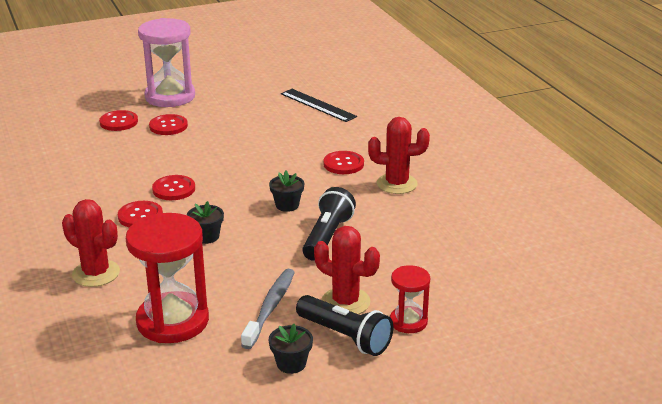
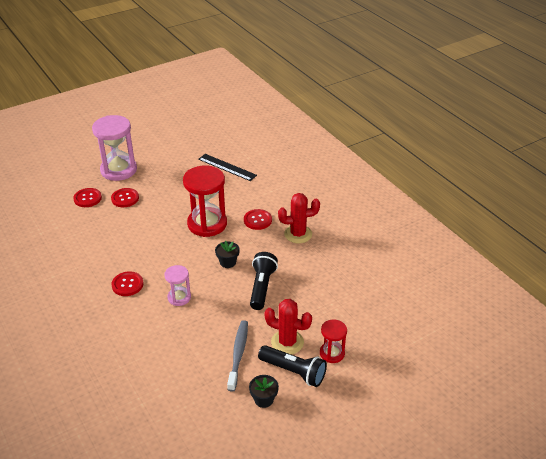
camera: 10 degrees left, 10 degrees up
(96, 273) = (110, 340): red cactus -> none
(173, 321) = (175, 375): red hourglass -> red hourglass (207, 224)
(174, 189) = (144, 257): red button -> none
(206, 237) = (179, 297): black flower pot -> pink hourglass

